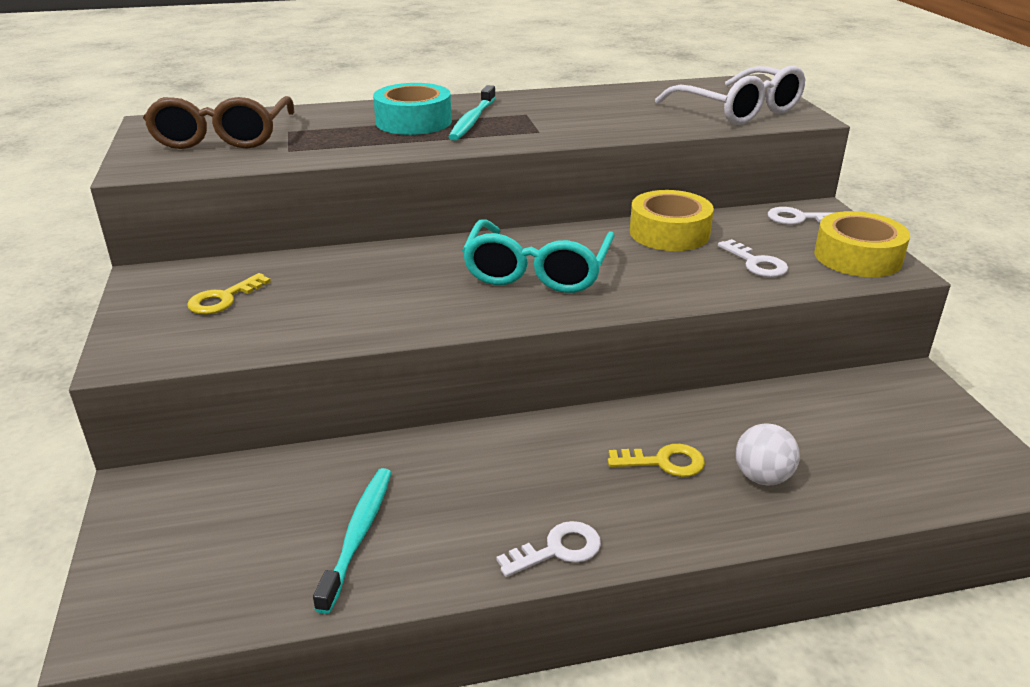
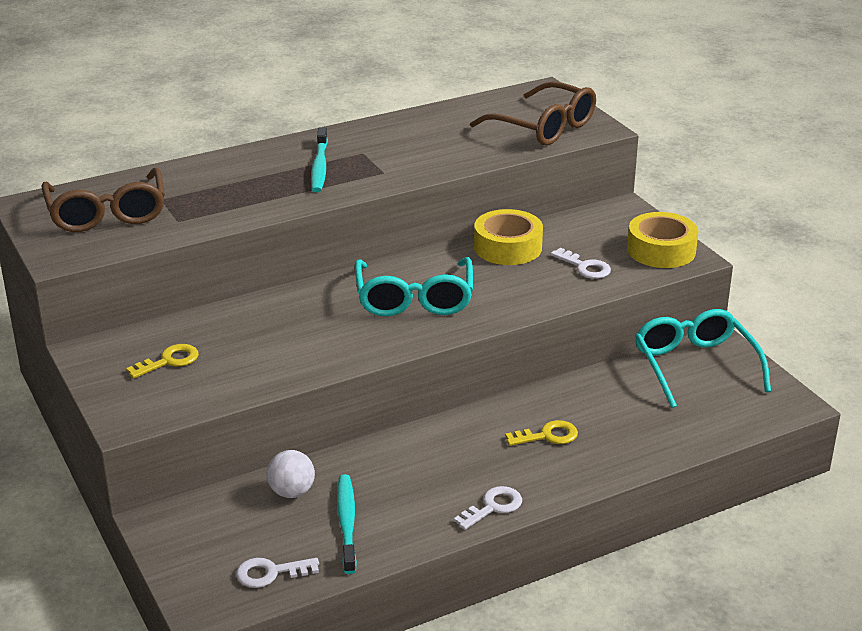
camera: 15 degrees left, 0 degrees up
(223, 299) = (169, 361): yellow key -> yellow key turned 150 degrees counterclockwise
(413, 121) = (268, 174): turquoise tape -> none
(739, 110) = (544, 127): white glasses -> brown glasses
(762, 477) = (620, 435): white ball -> white ball (291, 492)
(798, 218) = (608, 219): white key -> white key (270, 573)
(881, 403) = (695, 366): none -> turquoise glasses

